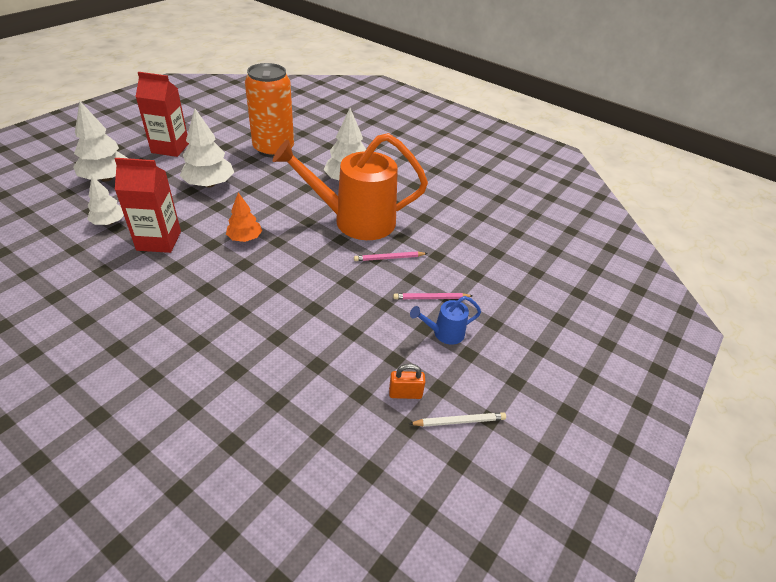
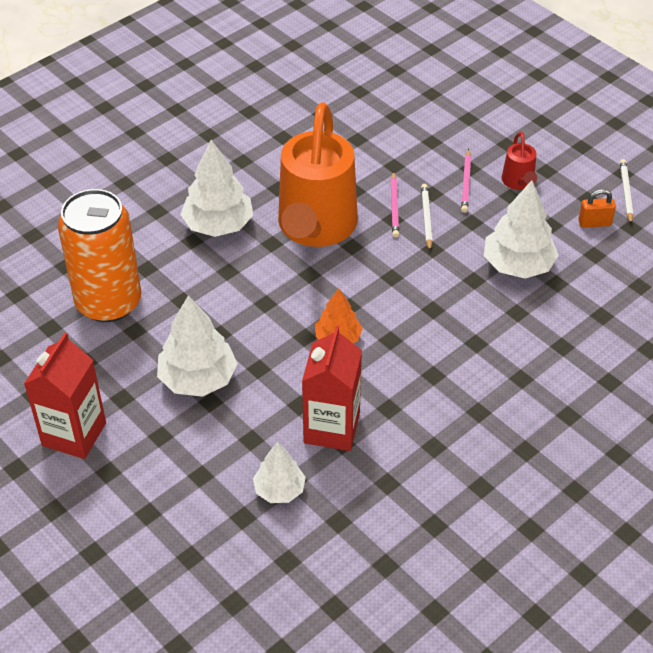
camera: 75 degrees left, 5 degrees up
(106, 178) = (155, 510): white tree -> white tree (518, 265)
(380, 276) = (426, 218): none -> white pencil
(405, 393) = (594, 223): orange padlock -> orange padlock turned 75 degrees clockwise
(444, 333) = (518, 182): blue watering can -> red watering can

